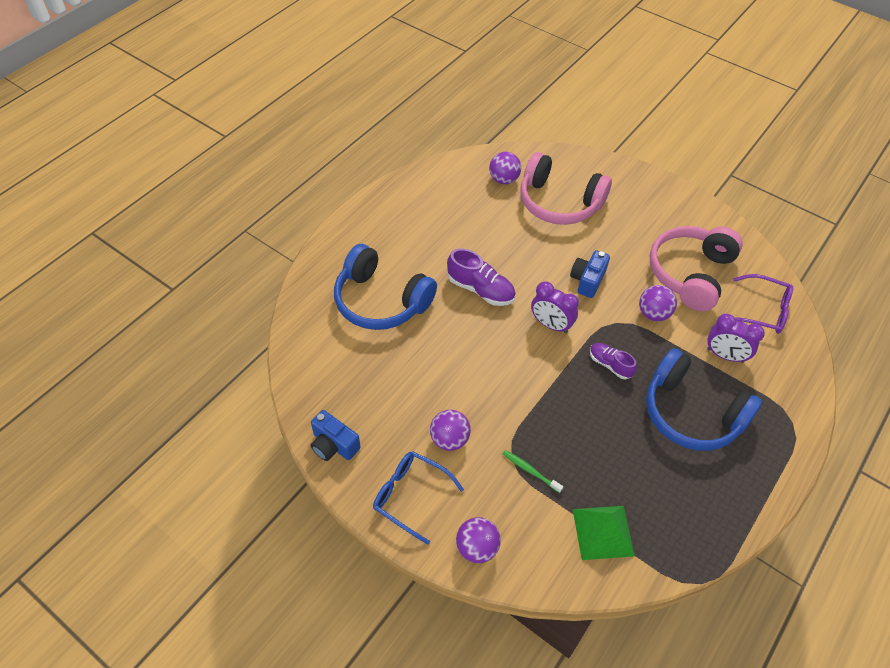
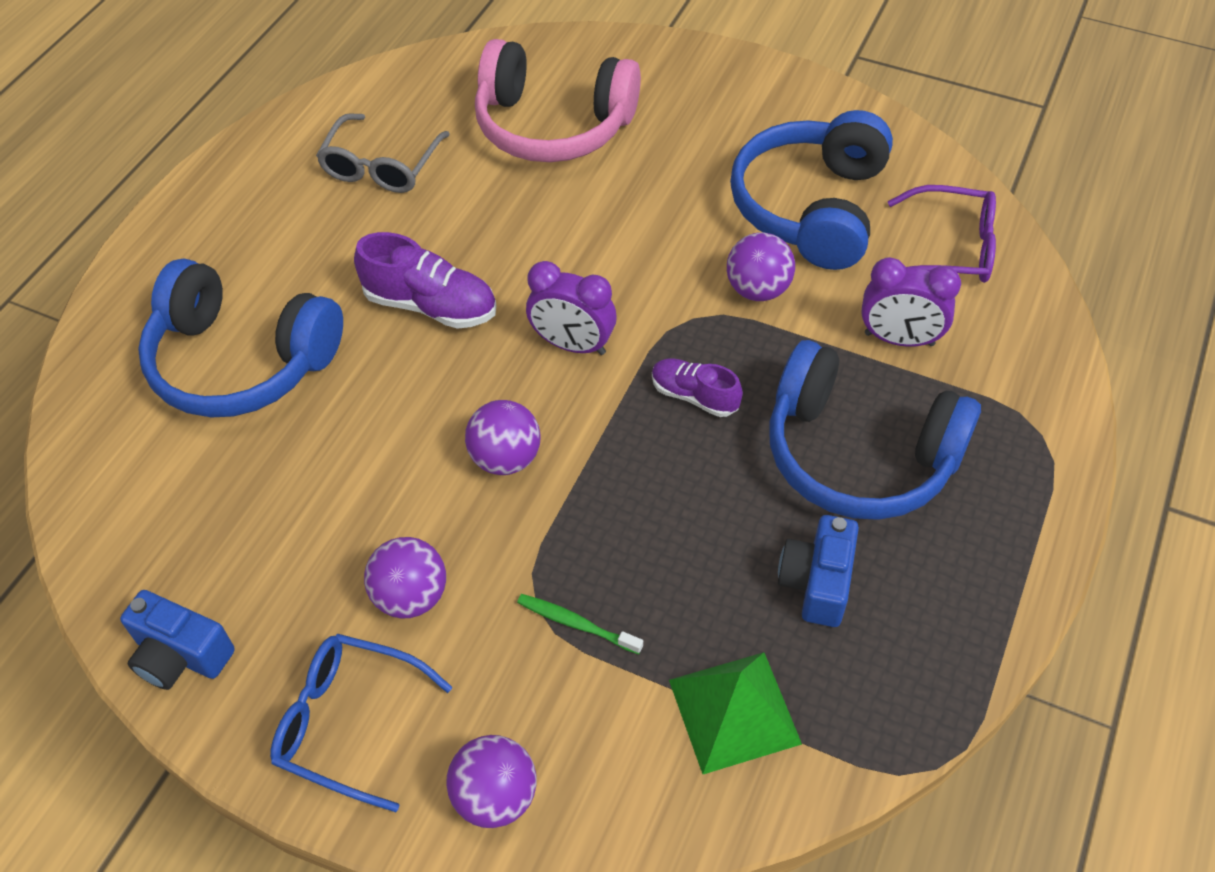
camera: 10 degrees left, 0 degrees up
(465, 209) = (381, 166): none -> grey glasses
(504, 179) = (445, 103): purple ball -> purple ball (505, 458)
(587, 280) = (627, 253): blue camera -> blue camera (817, 582)
(690, 274) = (811, 207): pink headphones -> blue headphones

